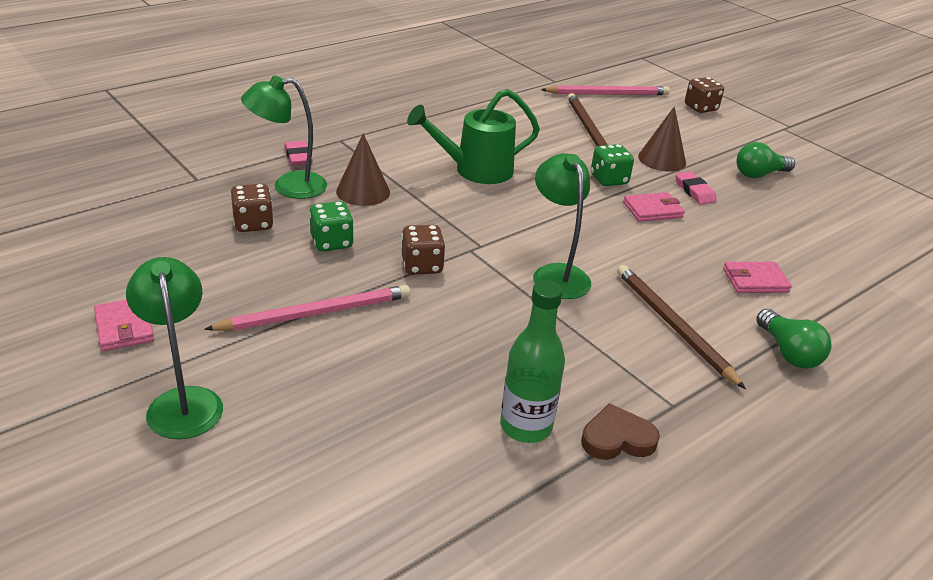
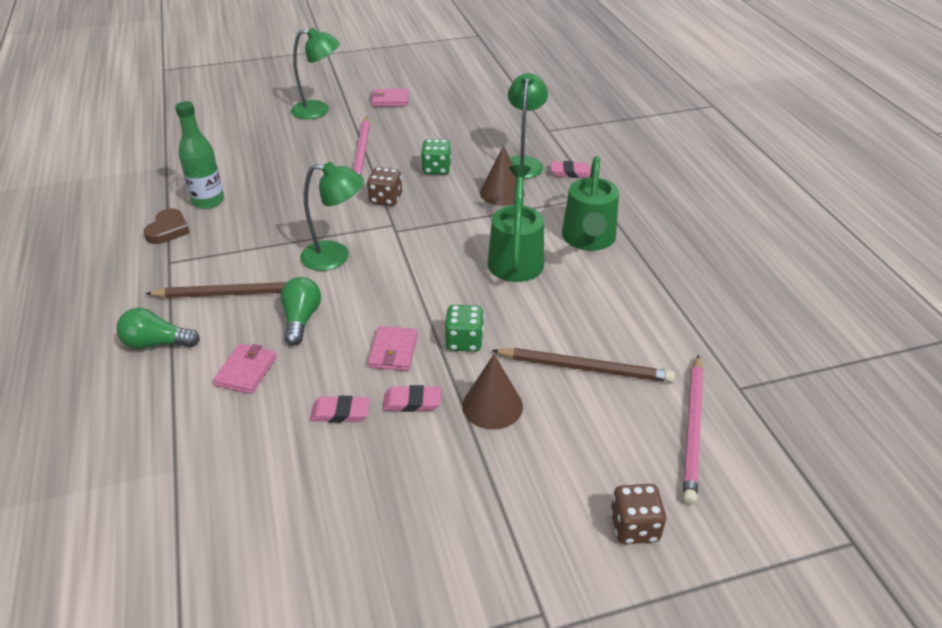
camera: 115 degrees right, 5 degrees up
(253, 224) = (476, 144): brown dice -> none
(421, 139) = (588, 240): none -> green watering can
(739, 220) = (340, 412): none -> pink eraser
(759, 174) = (421, 490): green light bulb -> green light bulb (301, 319)

